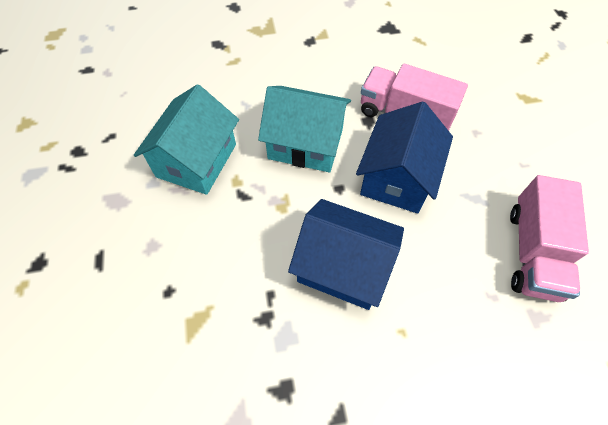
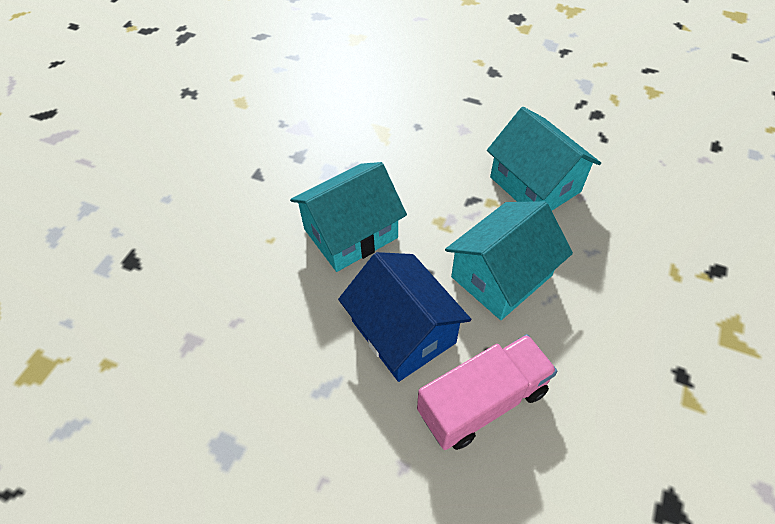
camera: 125 degrees right, 5 degrees down
(343, 266) = (351, 233): blue house -> turquoise house
(533, 252) = (235, 391): pink truck -> none

